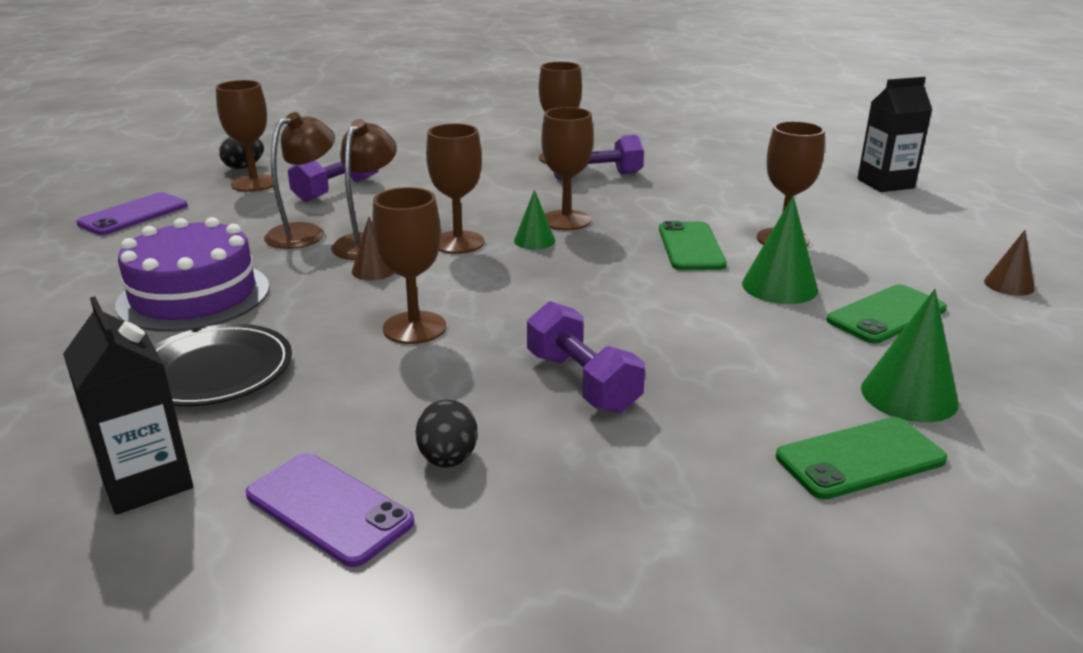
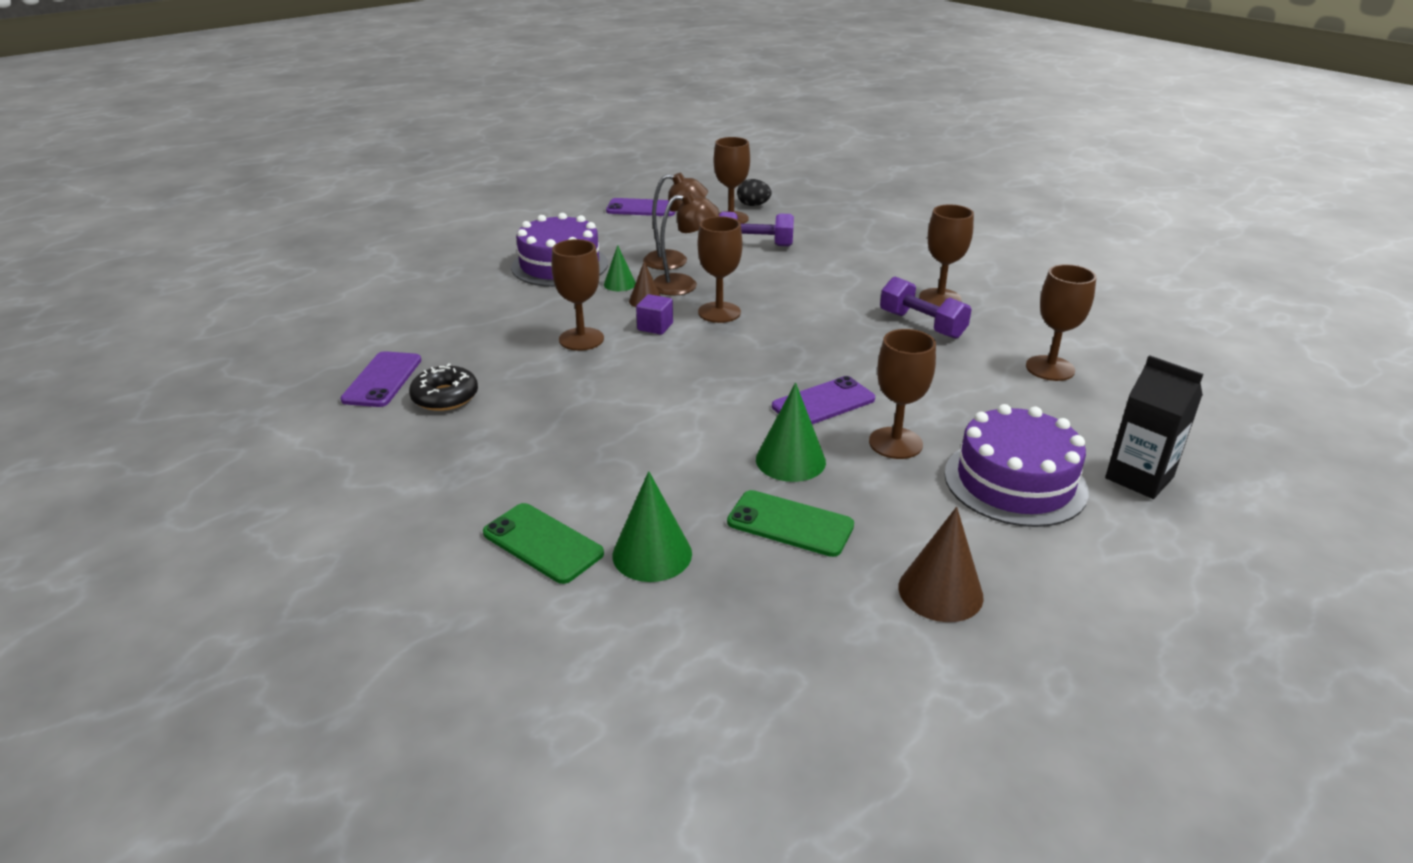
camera: 60 degrees right, 5 degrees up
(146, 481) = (378, 328): black carton -> none
(214, 370) = (485, 303): black plate -> none
(443, 280) = (655, 327): none -> purple cube
(448, 459) = (445, 397): black egg -> black donut
(534, 240) = (756, 337): green cone -> green cone (619, 284)
(566, 220) = (809, 338): brown goblet -> brown goblet (1050, 368)
(582, 382) = (561, 414): purple dumbbell -> none
(691, 247) = (823, 403): green phone -> purple phone
(868, 218) = (1015, 482): none -> purple cake
(1009, 285) = (940, 591): brown cone -> brown cone, size x1.61

